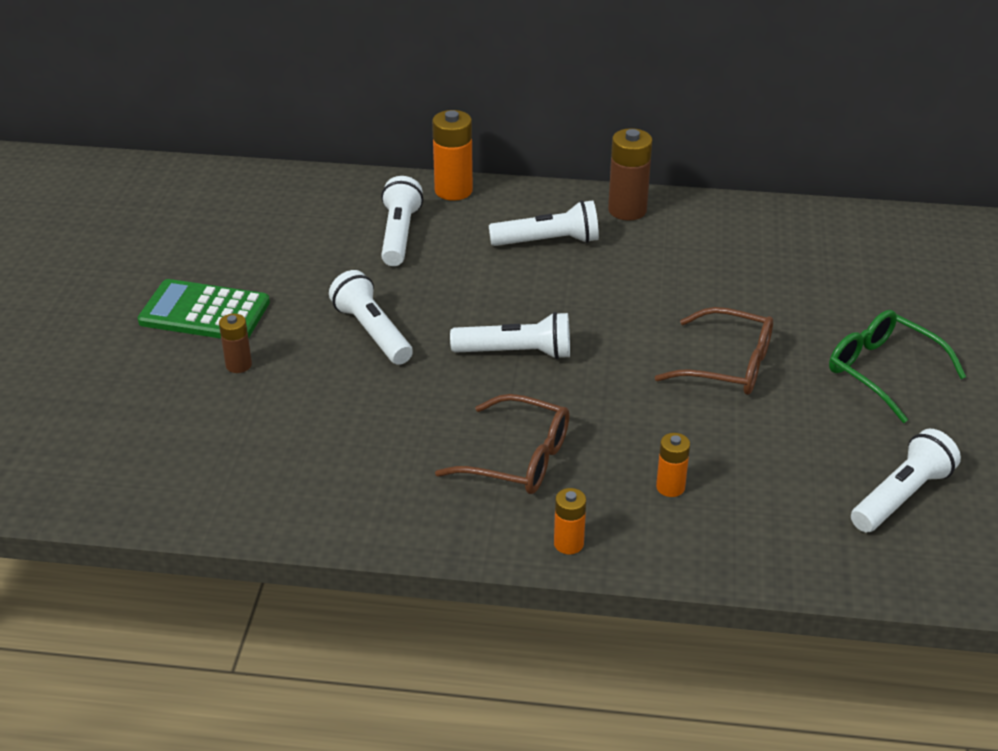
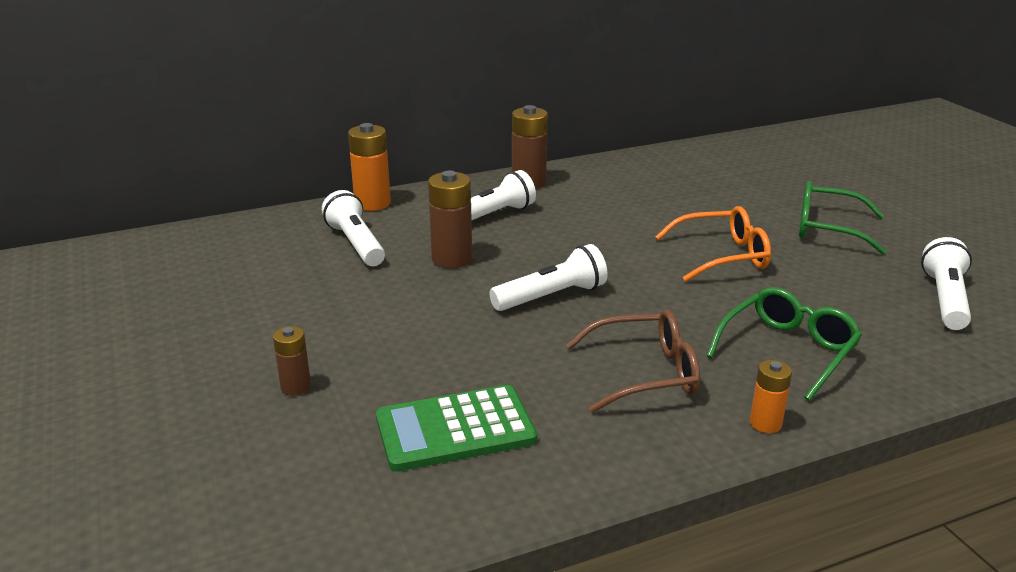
camera: 30 degrees left, 10 degrees down
(204, 312) = (215, 354): green calculator -> green calculator (455, 429)
(372, 332) = (406, 320): white flashlight -> none
(467, 280) = (452, 259): none -> brown battery
(670, 487) = (788, 350): orange battery -> green glasses
(728, 365) = (722, 256): brown glasses -> orange glasses

